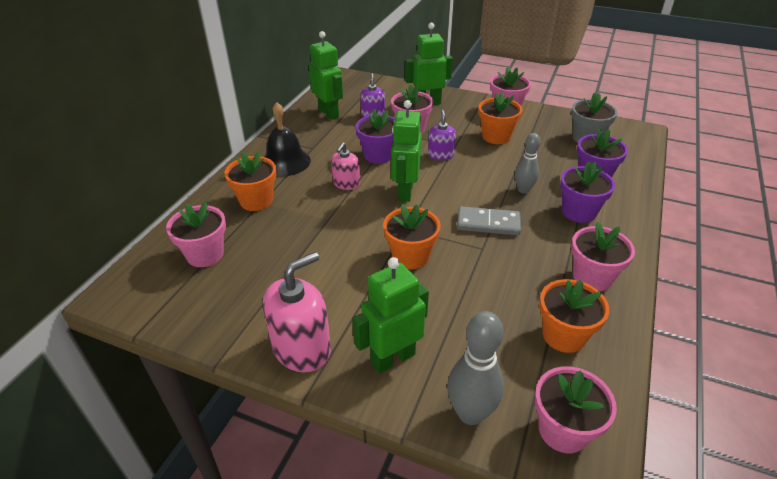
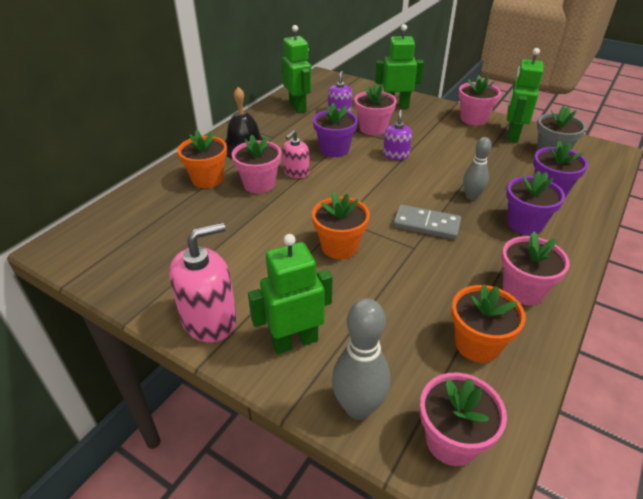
camera: 10 degrees right, 0 degrees up
(205, 254) = (146, 222): pink flower pot -> pink flower pot (259, 184)
(405, 192) = (351, 186): green robot -> green robot (512, 135)
(496, 136) = (456, 143): orange flower pot -> none

